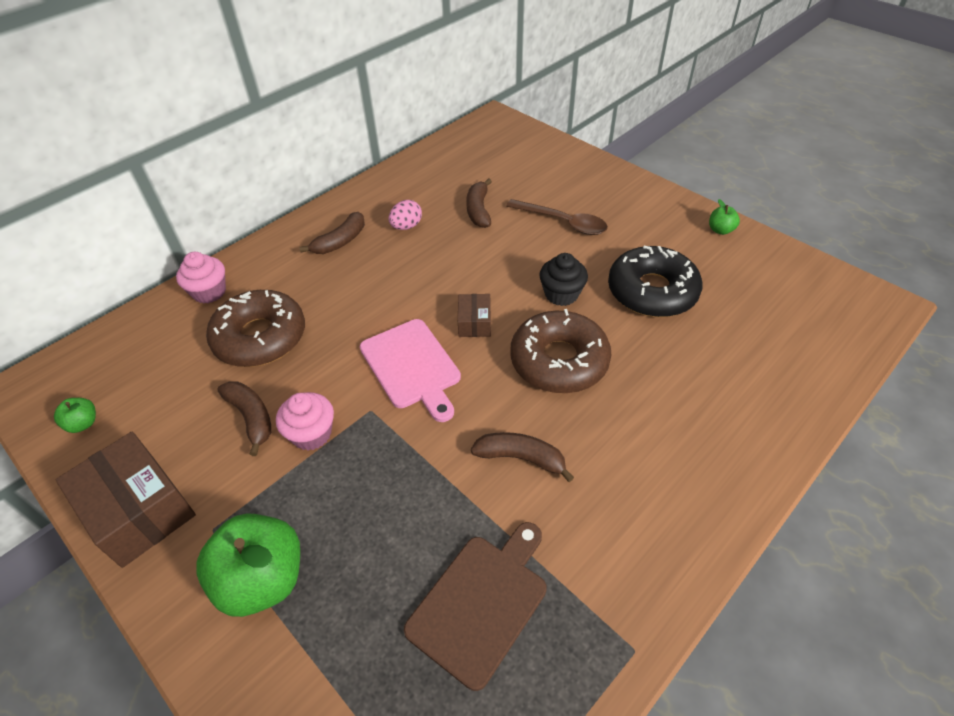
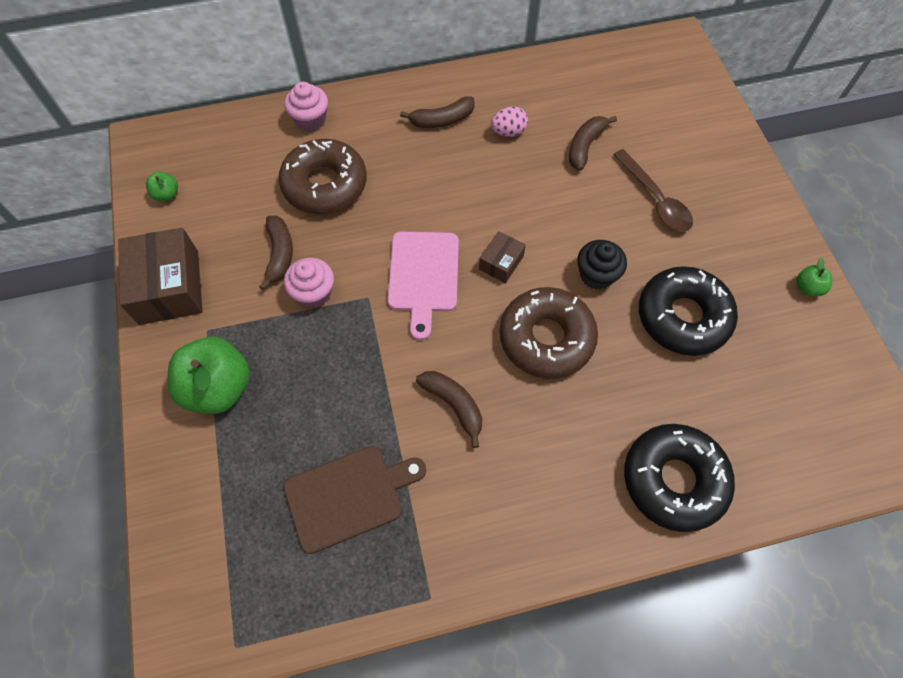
camera: 30 degrees right, 15 degrees up
(749, 413) = (673, 480): none -> black donut

